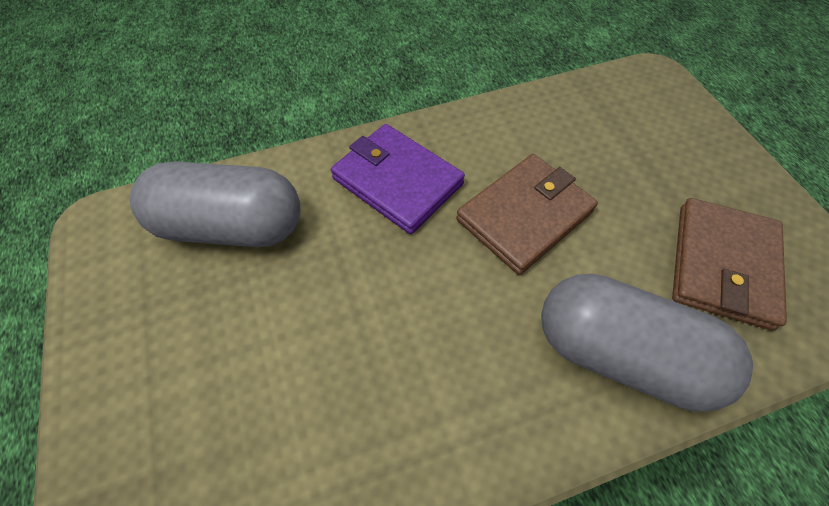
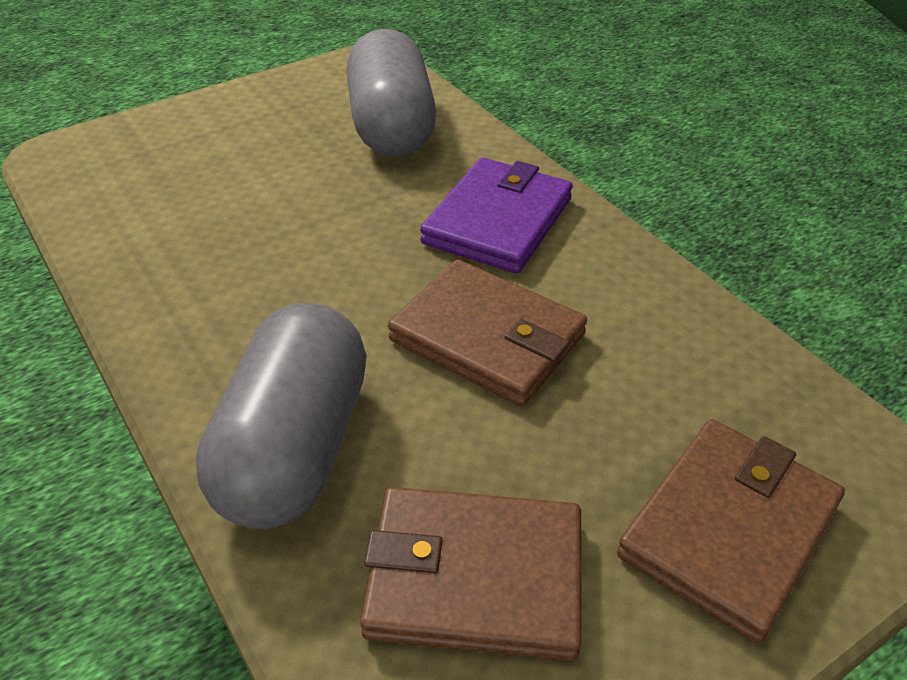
camera: 75 degrees right, 15 degrees down
(682, 146) = (729, 530): none -> brown wallet

